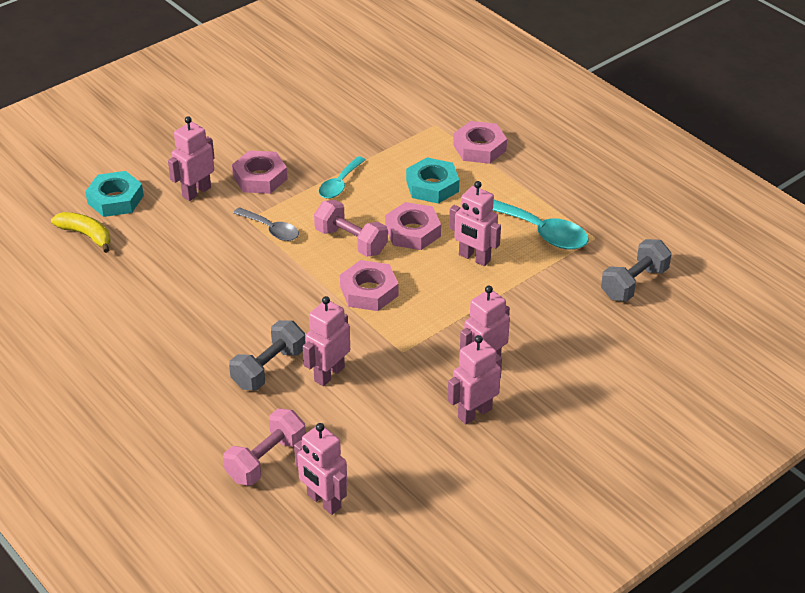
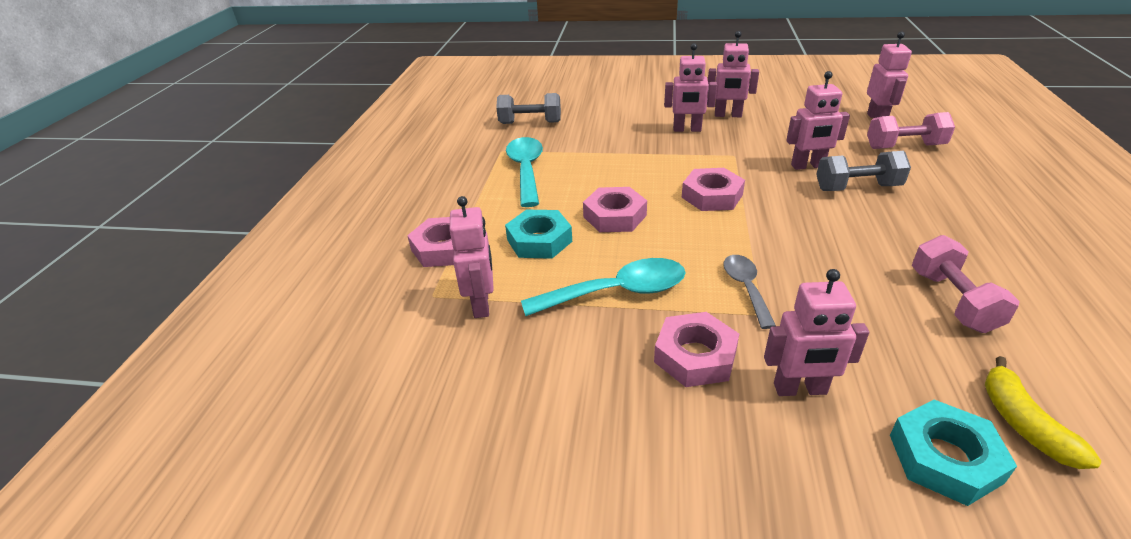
camera: 130 degrees left, 5 degrees down
(340, 184) = (616, 292): turquoise spoon -> turquoise spoon, size x1.61
(351, 241) = (678, 236): pink dumbbell -> pink dumbbell (952, 301)
(474, 258) = (599, 178): pink robot -> pink robot (481, 304)

